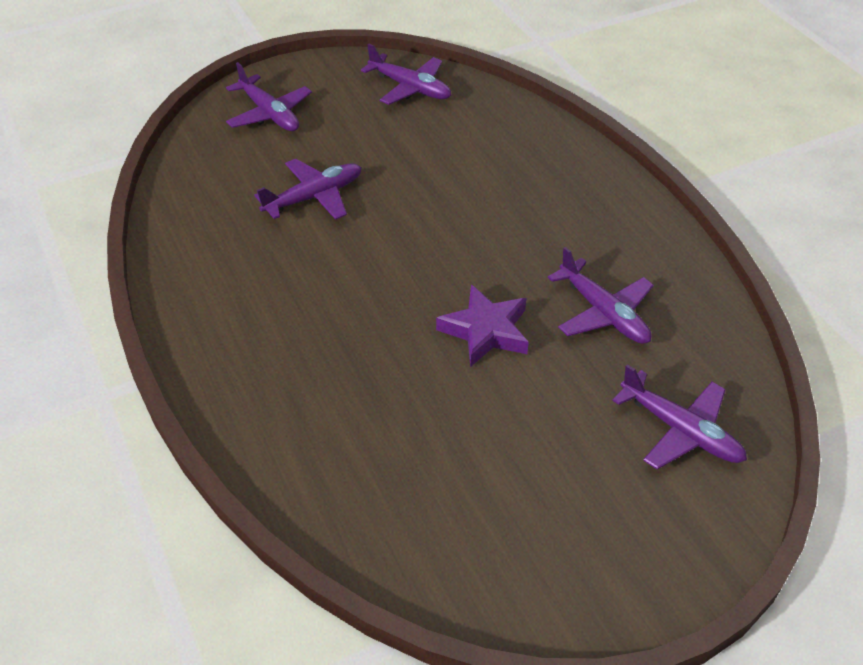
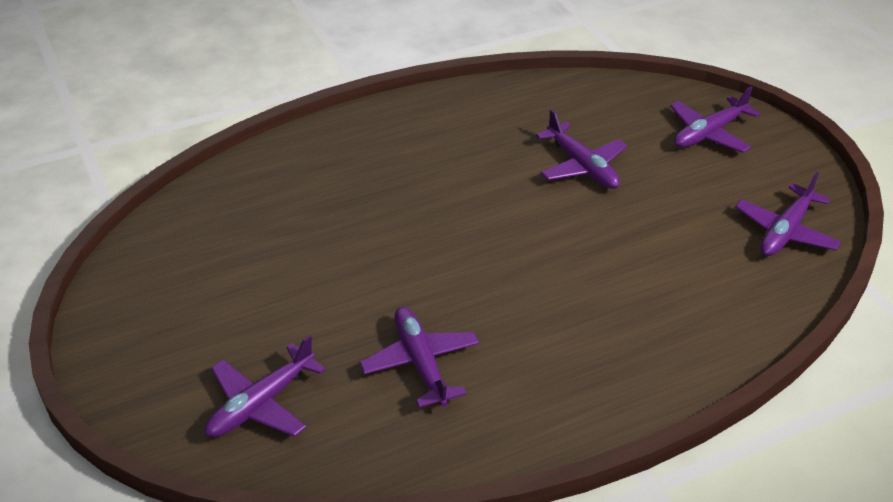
camera: 90 degrees right, 5 degrees down
(485, 331) = (400, 275): purple star -> none
(603, 312) = (420, 363): purple plane -> purple plane turned 105 degrees clockwise

